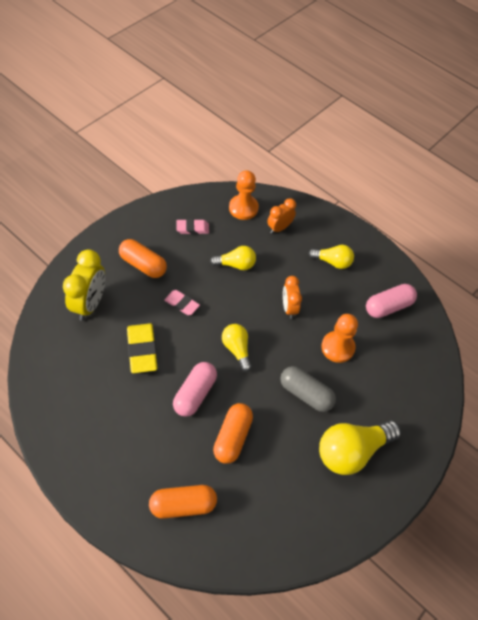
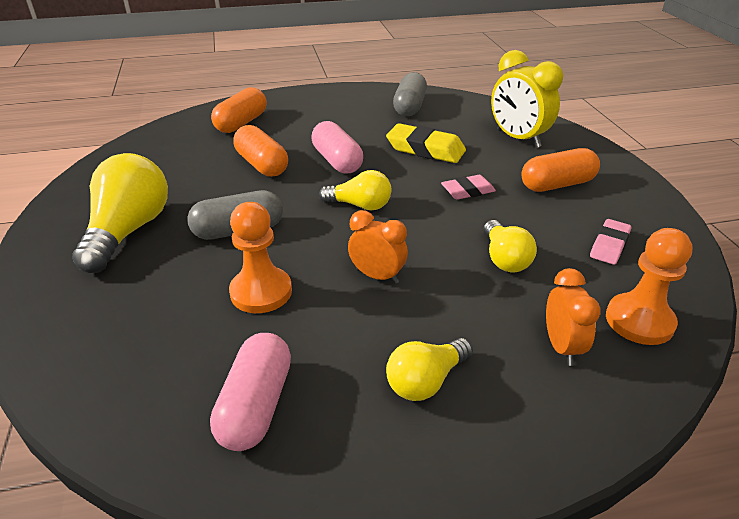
camera: 130 degrees right, 20 degrees down
(73, 397) = (409, 107): none -> grey capsule
(236, 264) = (504, 259): yellow light bulb -> yellow light bulb turned 45 degrees counterclockwise

